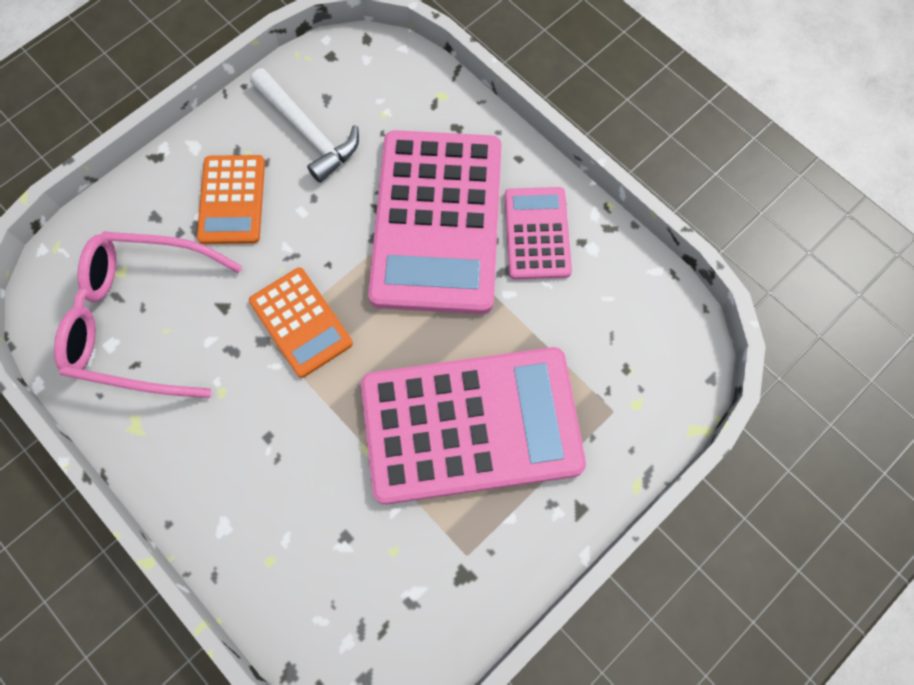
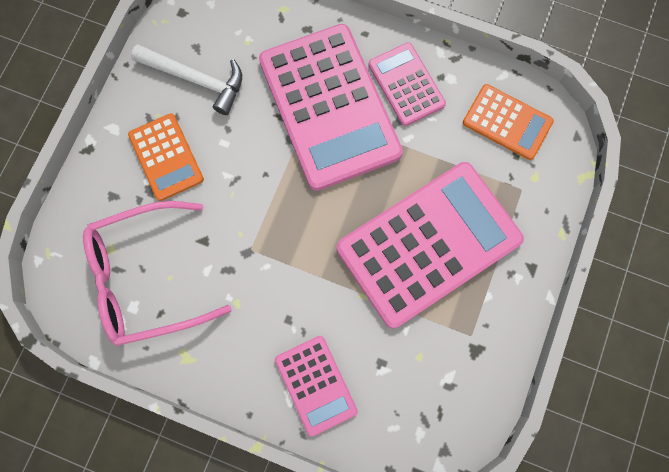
camera: 25 degrees left, 5 degrees up
(258, 526) = (315, 385): none -> pink calculator
(300, 322) = (268, 226): orange calculator -> orange calculator (507, 122)

